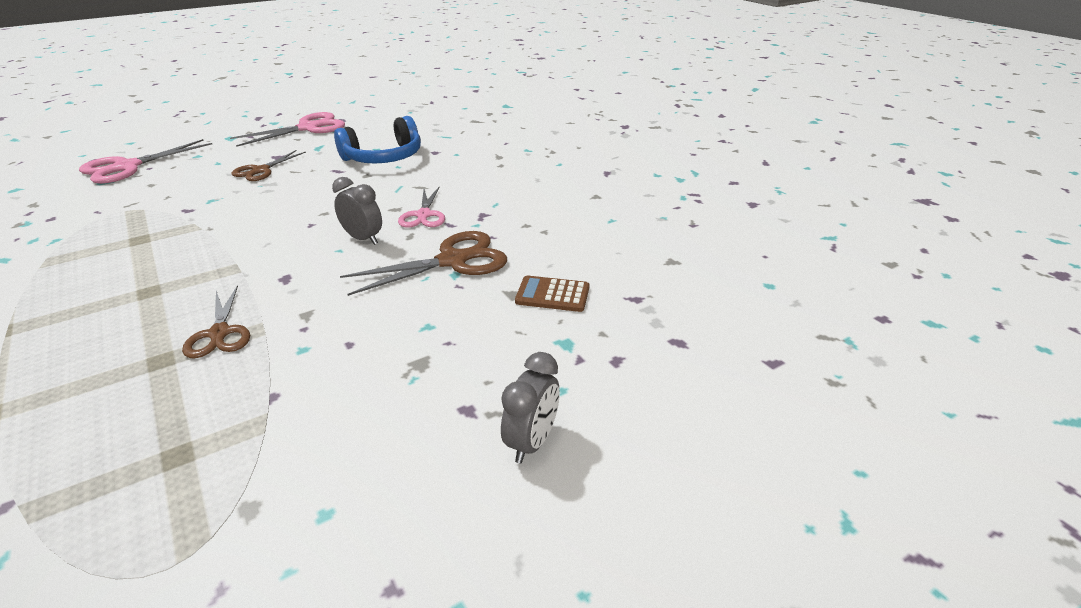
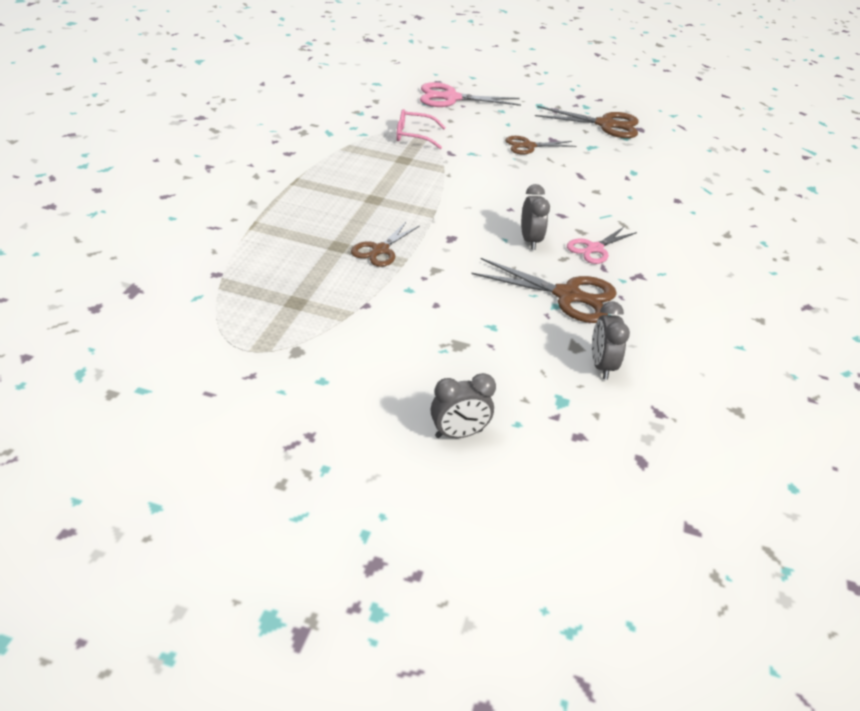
camera: 45 degrees right, 5 degrees up
(124, 214) = (413, 136): none -> pink glasses
(308, 128) = (605, 124): pink scissors -> brown scissors
(384, 157) = (629, 183): blue headphones -> none
(552, 295) = (601, 366): brown calculator -> grey clock

